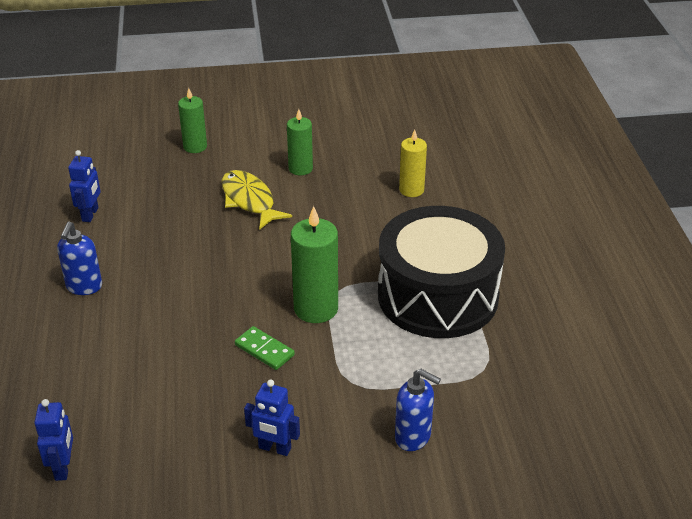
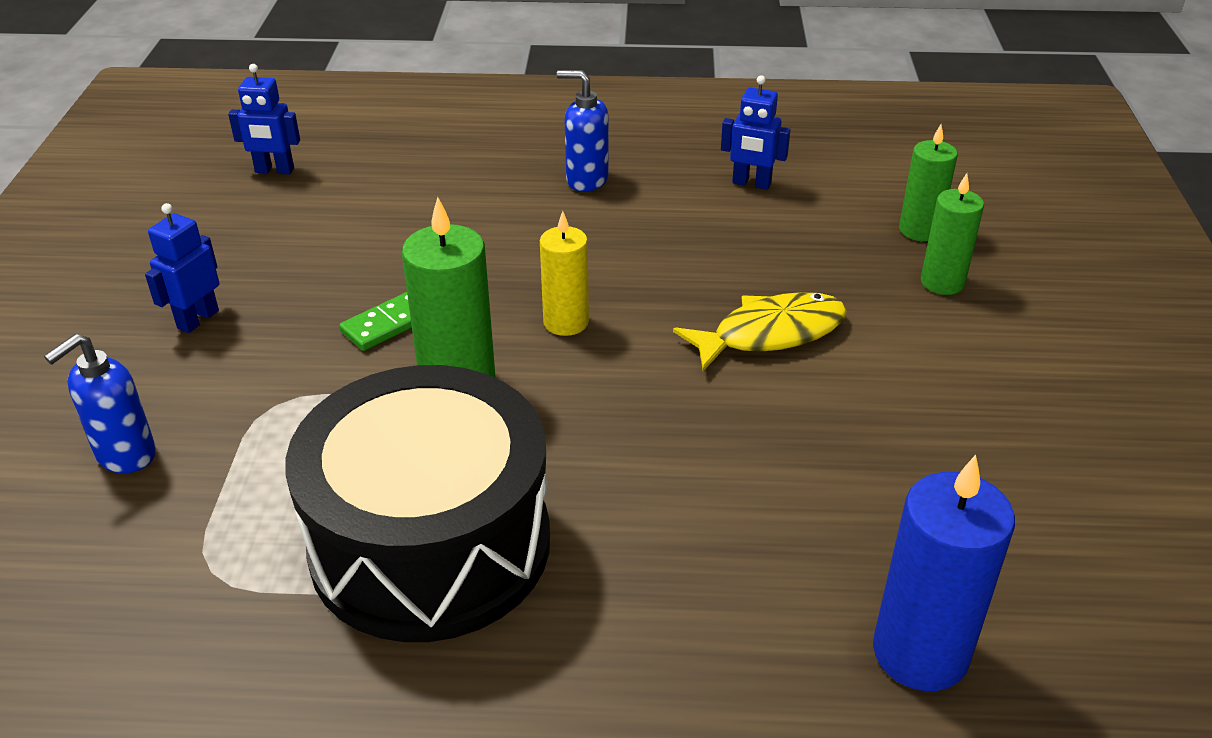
camera: 100 degrees right, 0 degrees up
(300, 168) = (871, 404): green candle -> green candle (919, 230)
(411, 190) = (785, 563): yellow candle -> yellow candle (566, 322)
(445, 157) = (920, 652): none -> blue candle

